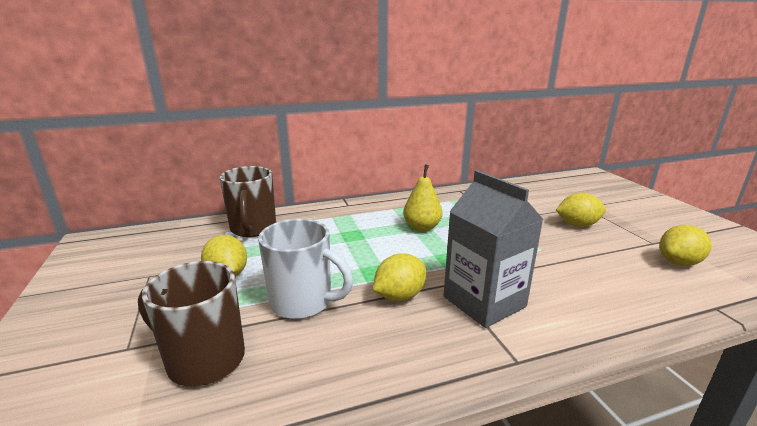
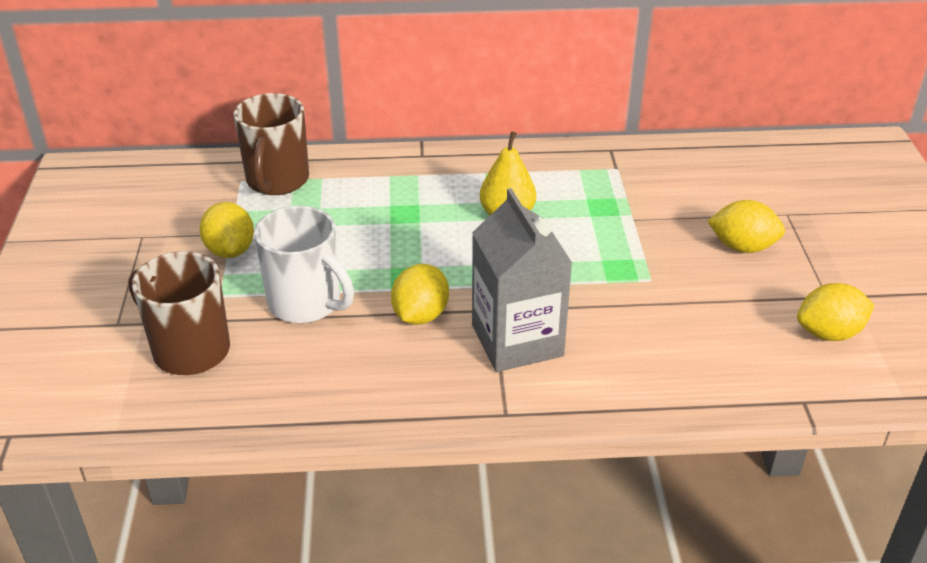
camera: 15 degrees right, 15 degrees up
(399, 296) = (420, 315): yellow lemon -> yellow lemon turned 45 degrees counterclockwise

